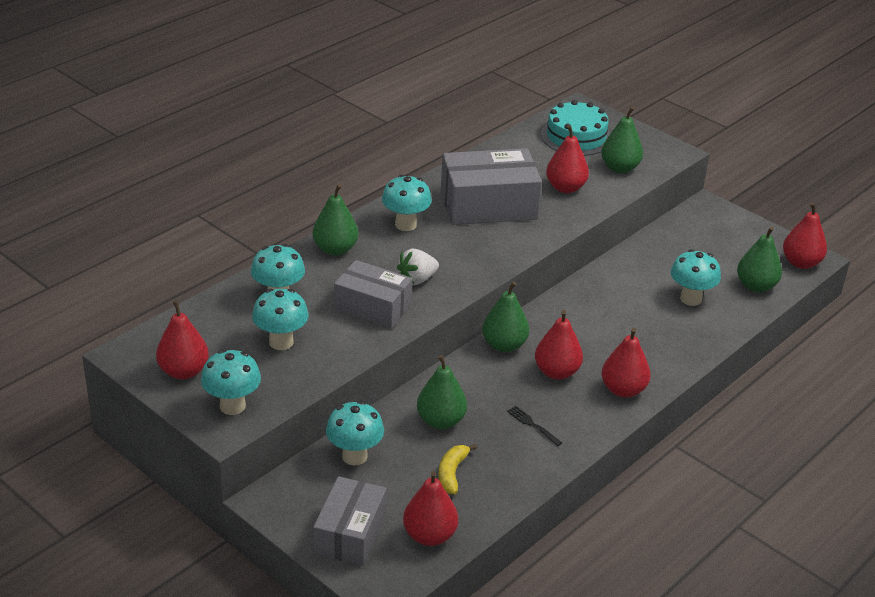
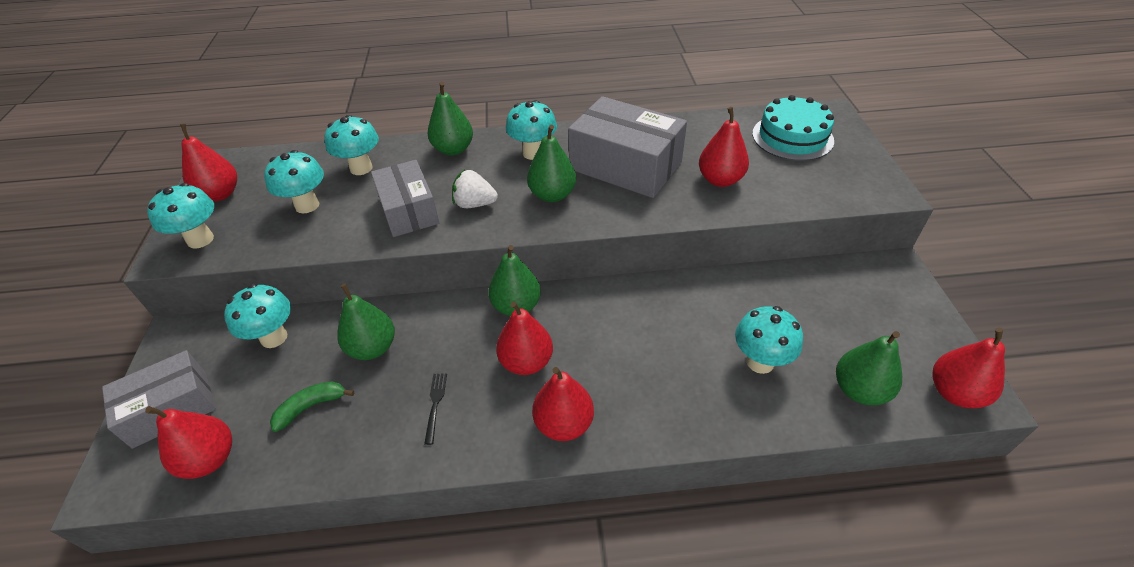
camera: 45 degrees right, 10 degrees up
(452, 473) = (311, 407): yellow banana -> green banana
(620, 168) = (803, 183): green pear -> green pear (552, 195)

